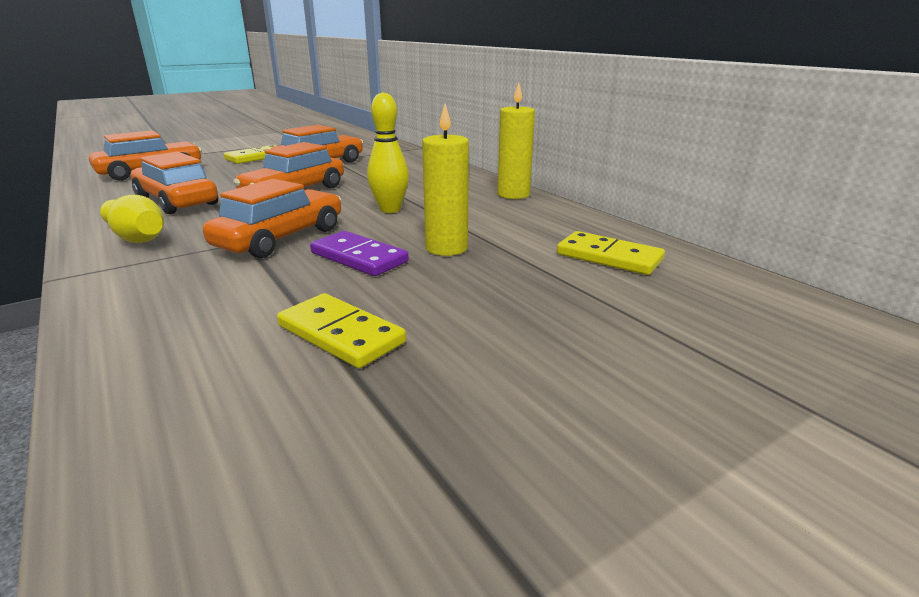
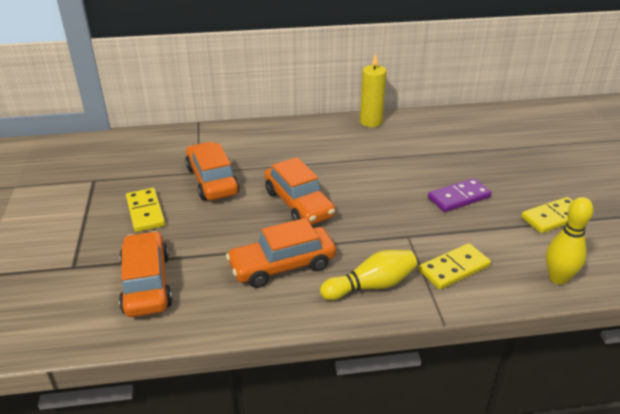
camera: 65 degrees left, 10 degrees up
(281, 238) = (410, 221): orange car -> none
(390, 209) = (373, 171): yellow bowling pin -> yellow bowling pin (558, 278)
(446, 248) = (457, 167): yellow candle -> none
(609, 257) = (490, 128): yellow domino -> yellow domino (454, 269)

